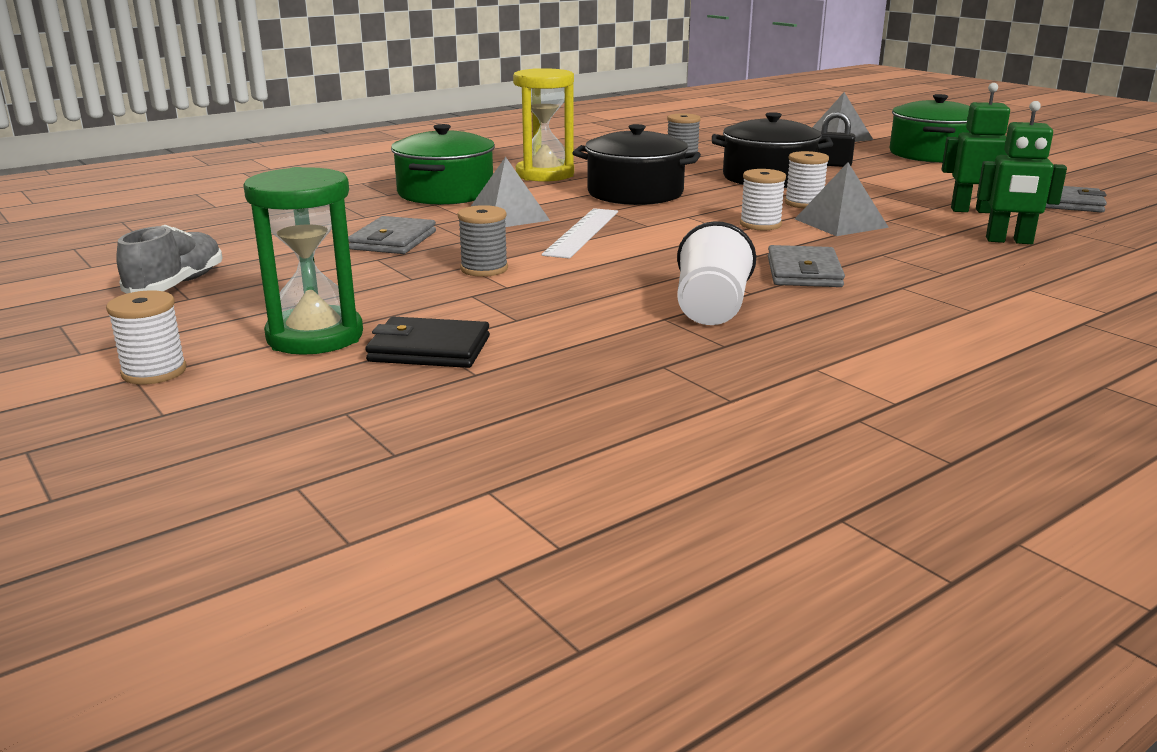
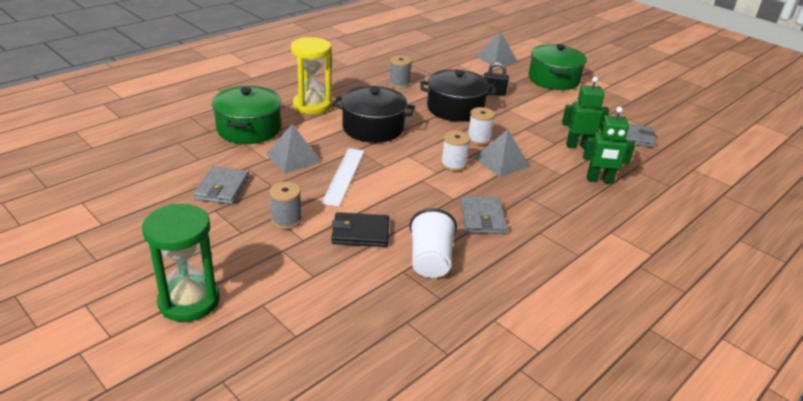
camera: 10 degrees left, 10 degrees up
(154, 372) = (91, 345): white spool -> none
(177, 285) = (85, 245): grey shoe -> none
(429, 349) = (264, 311): black wallet -> black wallet (360, 232)

